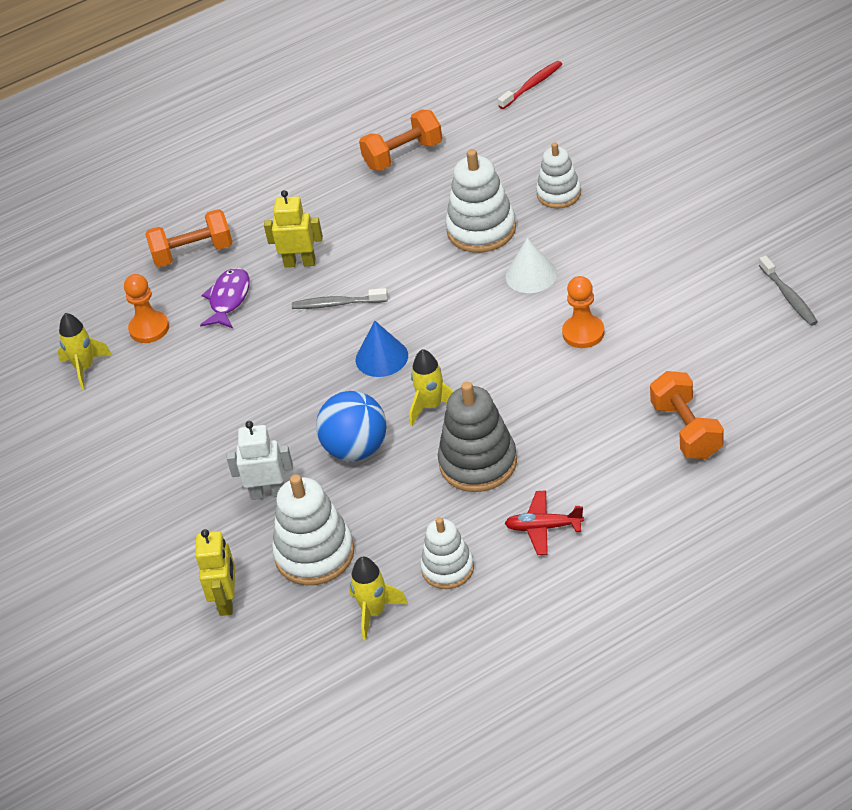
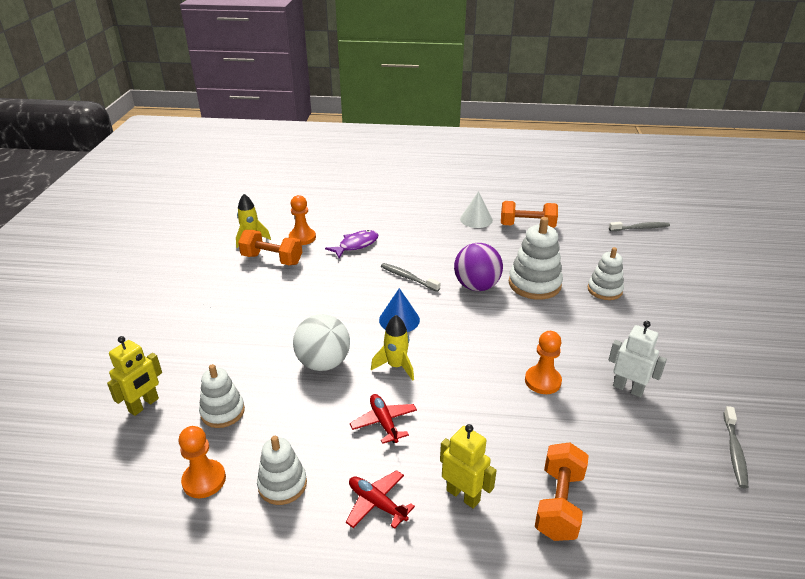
camera: 30 degrees right, 10 degrees down
(193, 253) = (366, 216): orange dumbbell -> orange dumbbell (272, 259)
(268, 493) = (247, 356): white robot -> white robot (628, 388)
(300, 262) = (412, 247): yellow robot -> yellow robot (463, 495)
(314, 554) = (222, 412): white stacking toy -> white stacking toy, size x0.65
(356, 449) = (323, 363): blue ball -> white ball
(374, 612) = (204, 480): yellow rocket -> orange pawn
(423, 269) = (476, 286): none -> purple ball
(478, 463) = (384, 422): grey stacking toy -> red plane
(531, 275) = (541, 325): white cone -> white cone (476, 219)
(532, 85) = (640, 228): red toothbrush -> grey toothbrush

